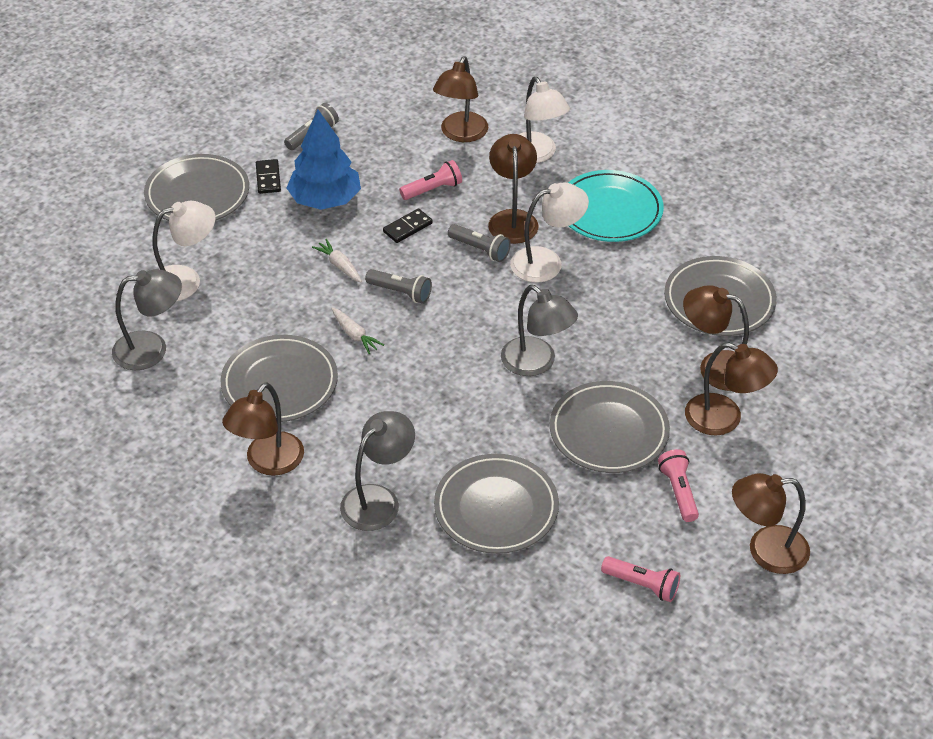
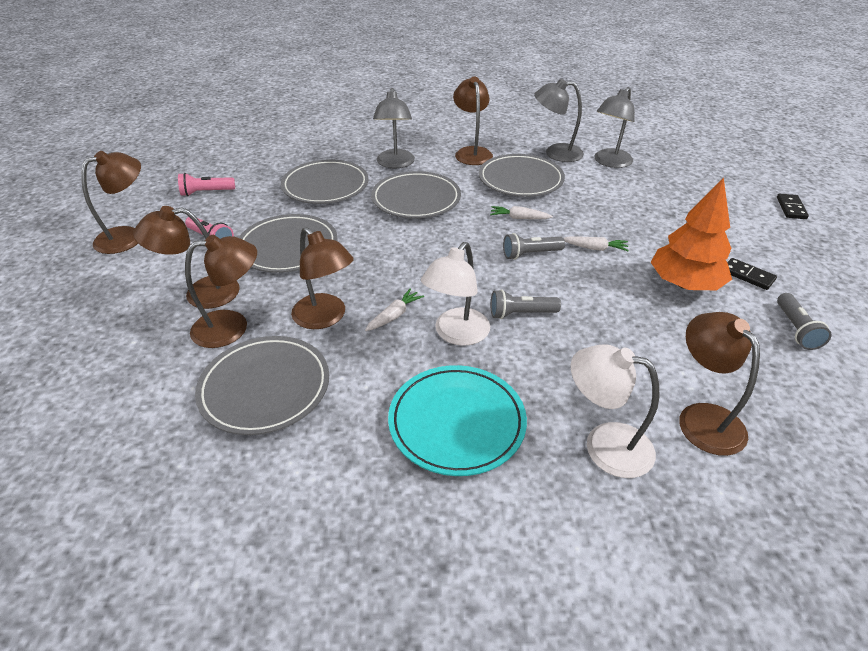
camera: 140 degrees right, 5 degrees down
(185, 281) = (659, 195): white lamp -> none
(197, 194) = (759, 240): grey plate -> grey plate (416, 199)
(325, 200) = (684, 284): blue tree -> orange tree
(407, 227) = (597, 298): black domino -> black domino (791, 208)
(433, 189) = (631, 341): pink flashlight -> none
(512, 219) = (532, 356): brown lamp -> brown lamp (325, 318)
(536, 363) = (380, 260): grey lamp -> grey lamp (555, 153)
(577, 303) = (394, 315): none -> white carrot

